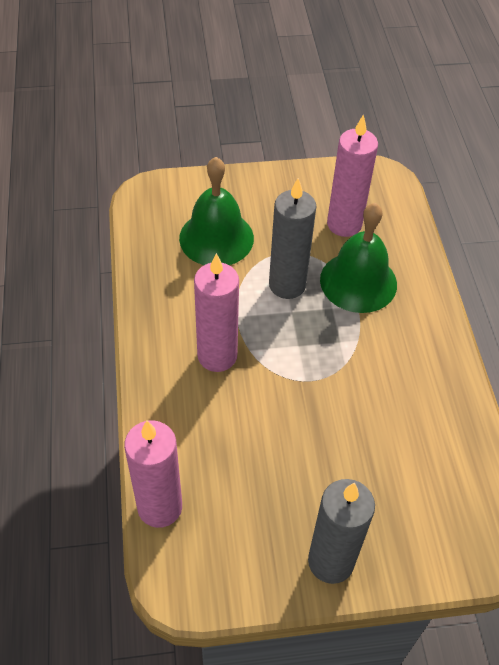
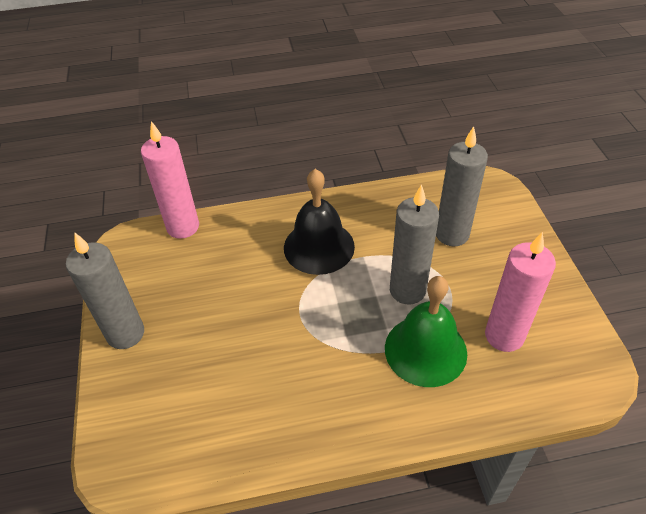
camera: 90 degrees right, 5 degrees down
(216, 238) = (452, 234): green bell -> grey candle
(217, 356) = (319, 247): pink candle -> black bell

